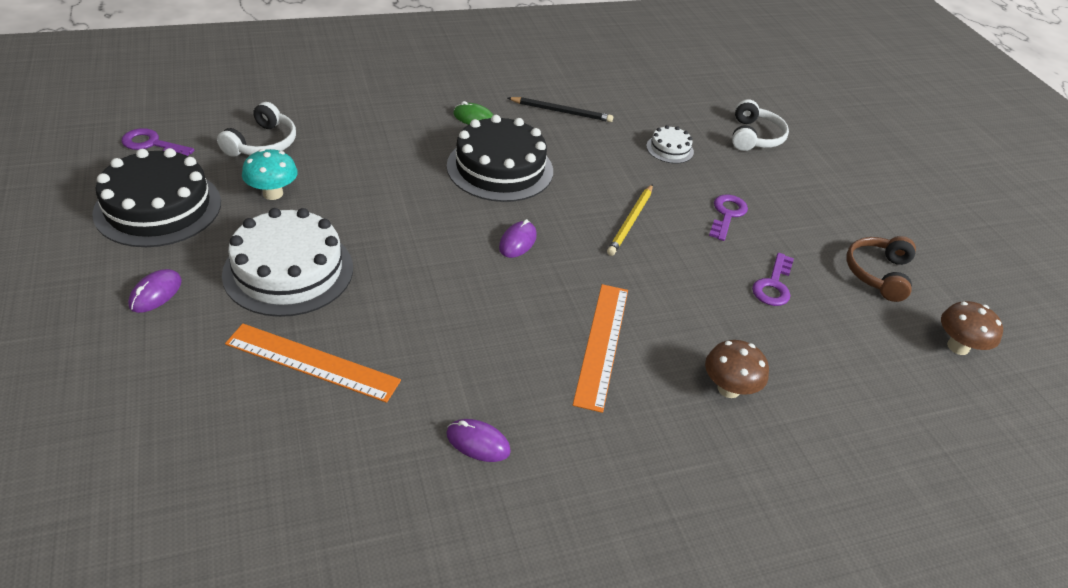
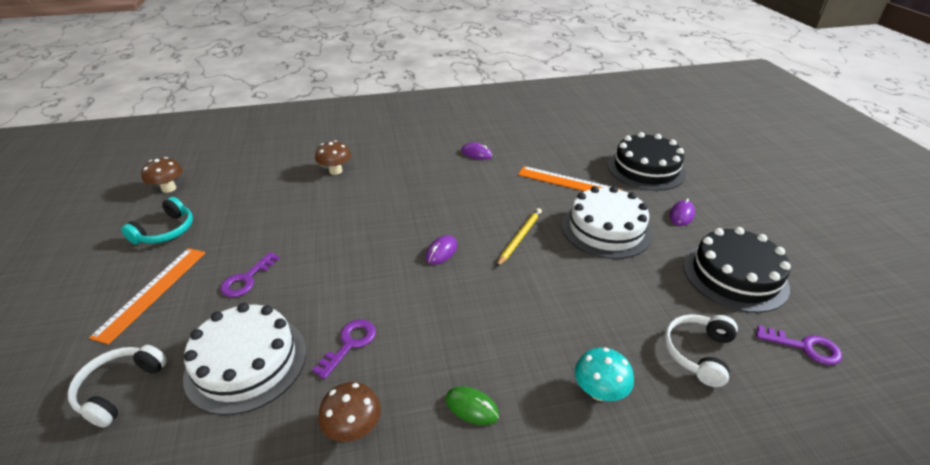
camera: 170 degrees left, 5 degrees down
(273, 193) = (652, 291): turquoise mushroom -> turquoise mushroom (599, 391)
(500, 168) = (448, 327): black cake -> black cake (646, 169)
(561, 112) = (353, 428): black pencil -> brown mushroom
(601, 344) = (400, 190): orange ruler -> orange ruler (152, 292)
(631, 222) = (340, 270): yellow pencil -> yellow pencil (519, 237)
(670, 149) = (246, 362): white cake -> white cake, size x2.10
(773, 285) = (258, 223): purple key -> purple key (350, 344)
(878, 274) = (166, 231): brown headphones -> turquoise headphones

